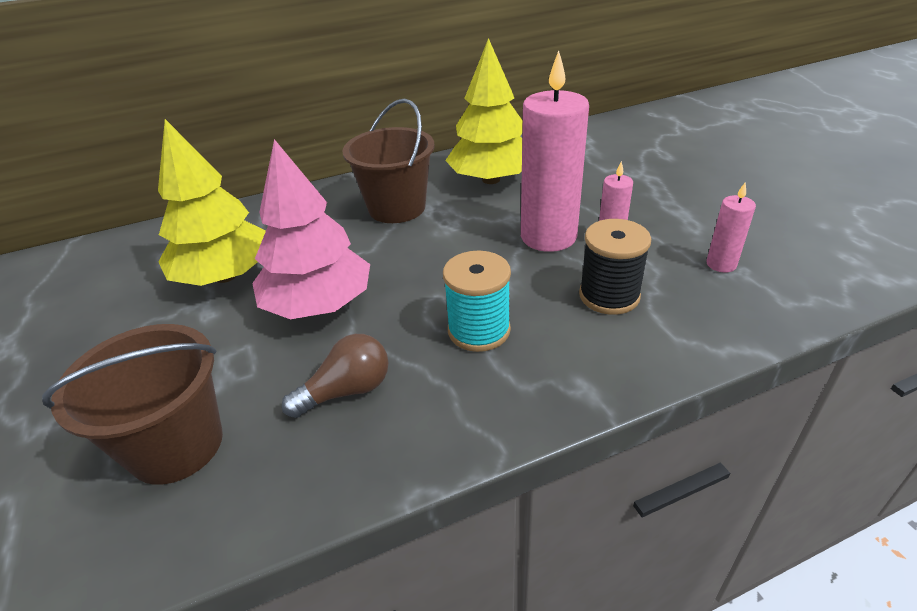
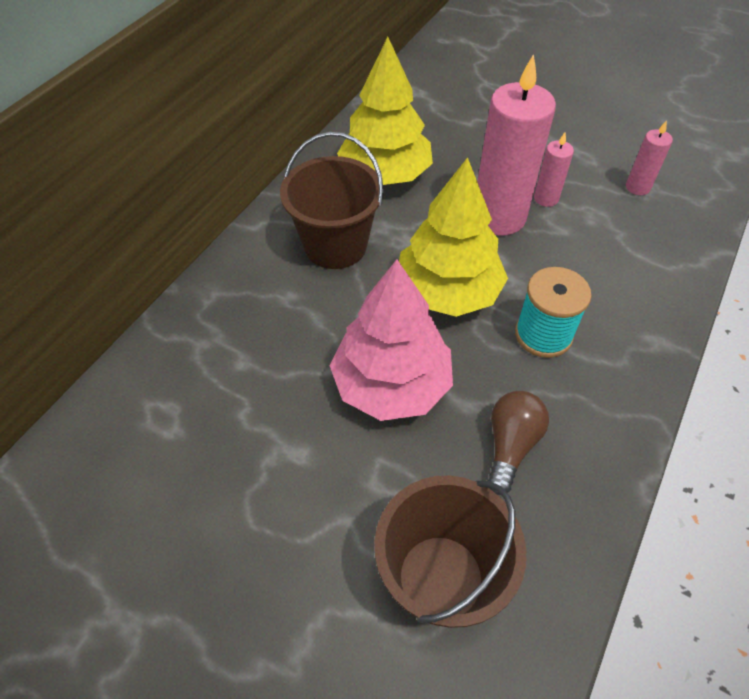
camera: 40 degrees left, 15 degrees up
(226, 276) = (261, 406): yellow tree -> yellow tree (448, 291)
(609, 296) = (596, 253): black spool -> none

